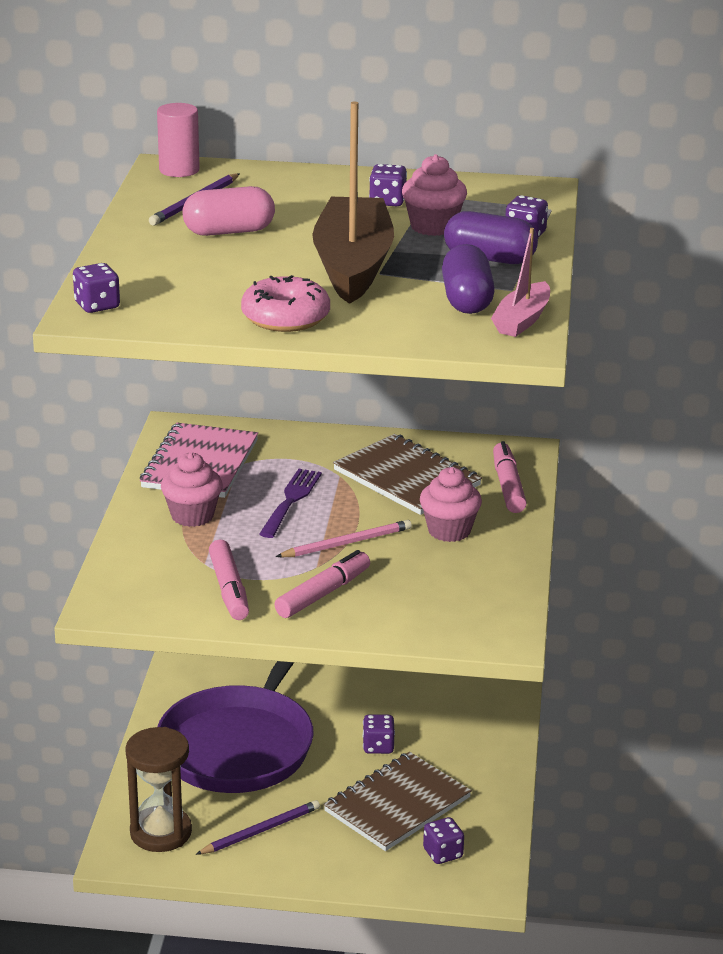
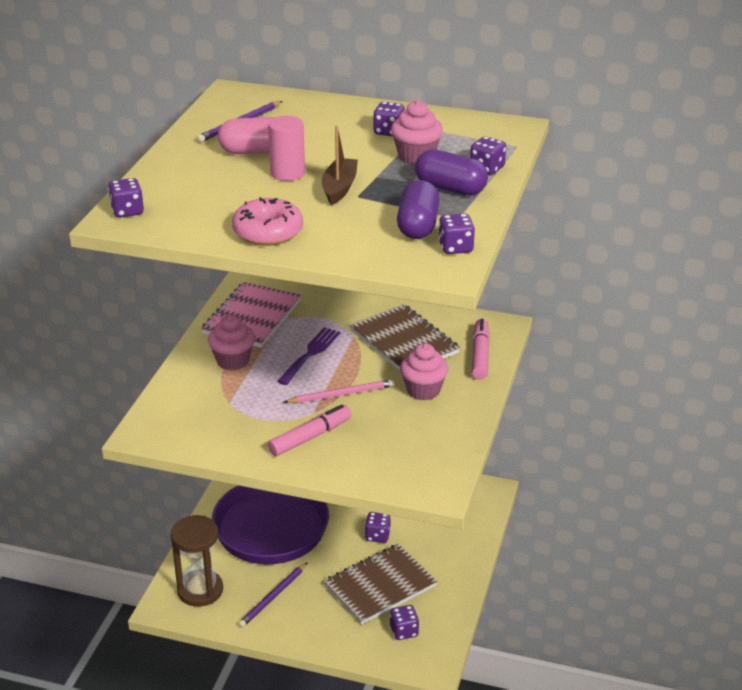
camera: 10 degrees right, 5 degrees up
(179, 170) = (239, 95): pink cylinder -> pink cylinder (287, 173)
(229, 589) = (240, 427): pink marker -> none
(261, 831) = (273, 597): purple pencil -> purple pencil turned 150 degrees clockwise
(353, 265) = (339, 188): brown boat -> brown boat, size x0.51
(522, 320) = (455, 247): pink boat -> purple dice

